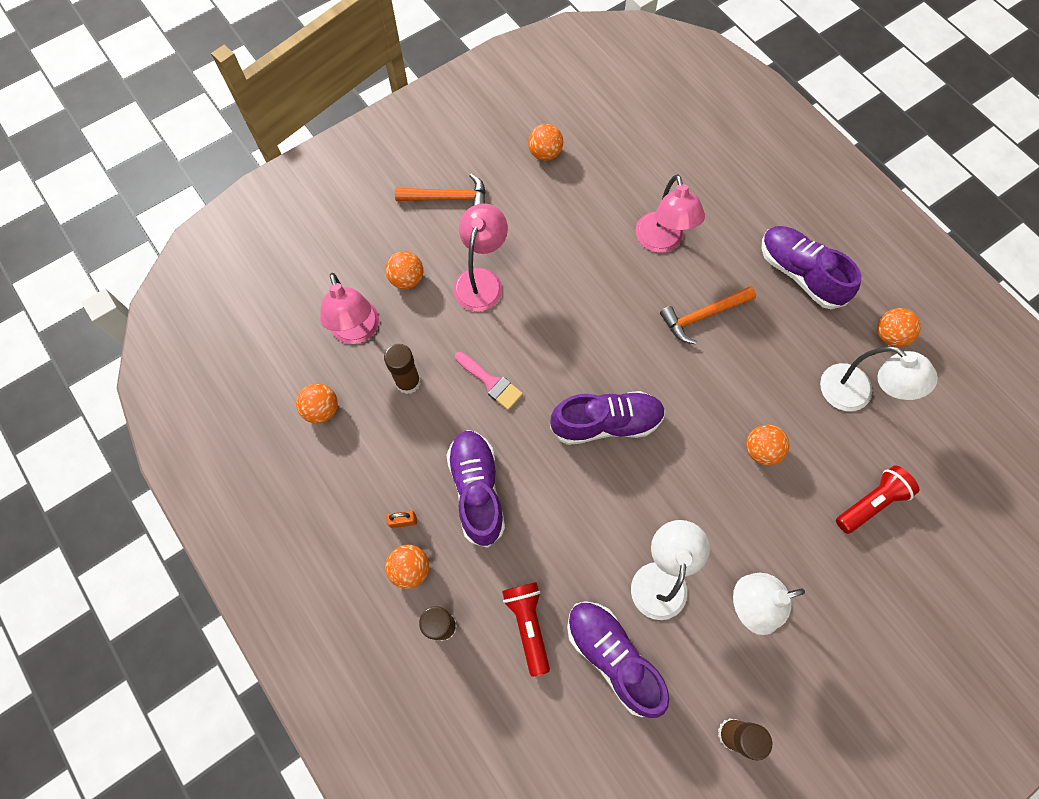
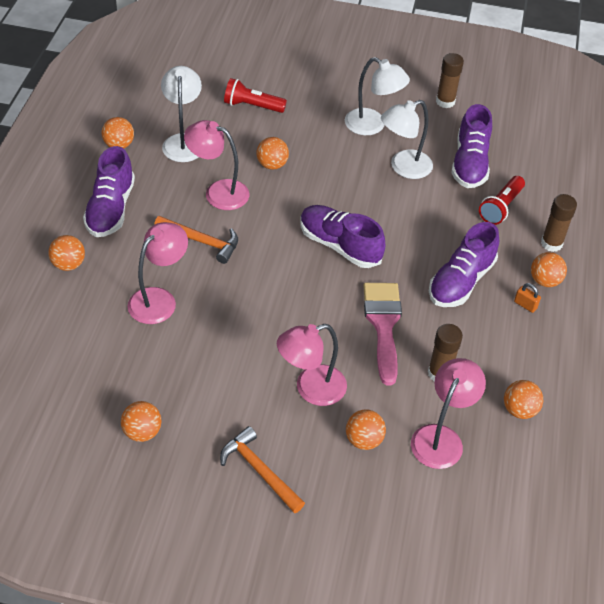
camera: 135 degrees left, 20 degrees down
(491, 382) = (383, 324): pink brush -> pink brush, size x1.66
(753, 205) = (68, 264): none -> orange ball
(757, 373) = (218, 192): none -> pink lamp

